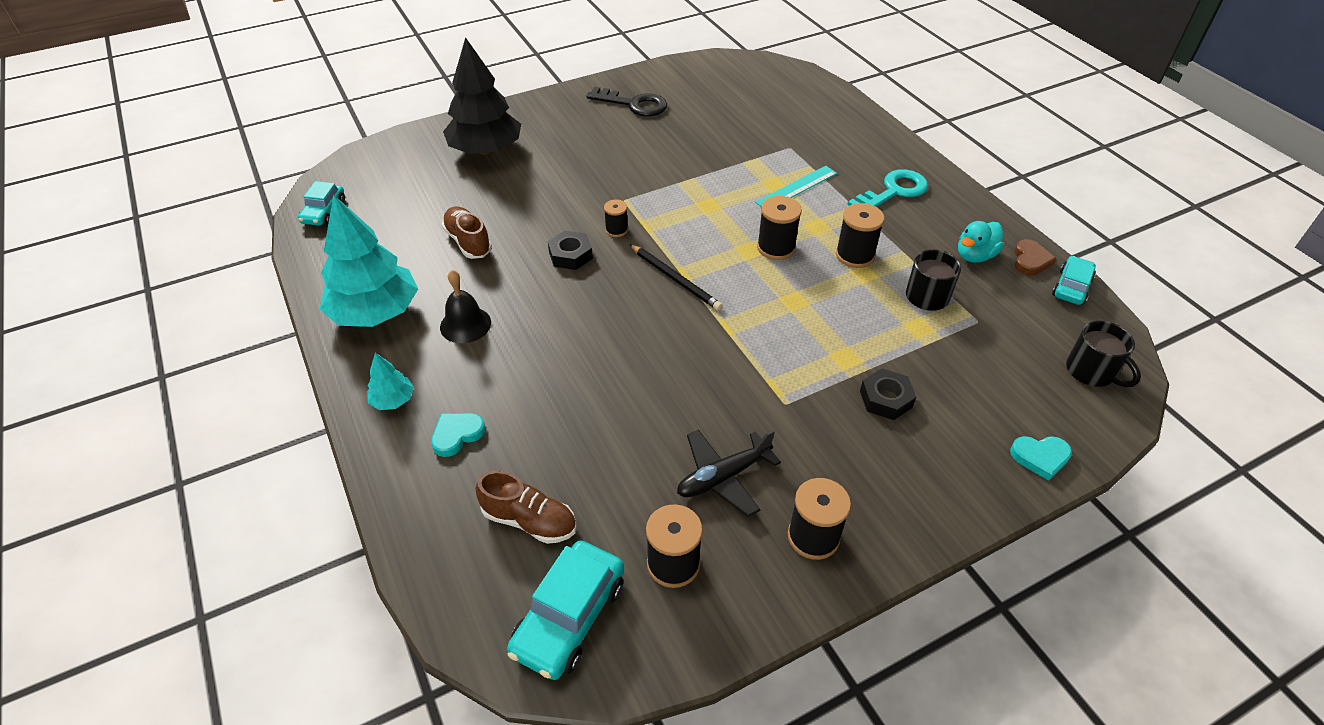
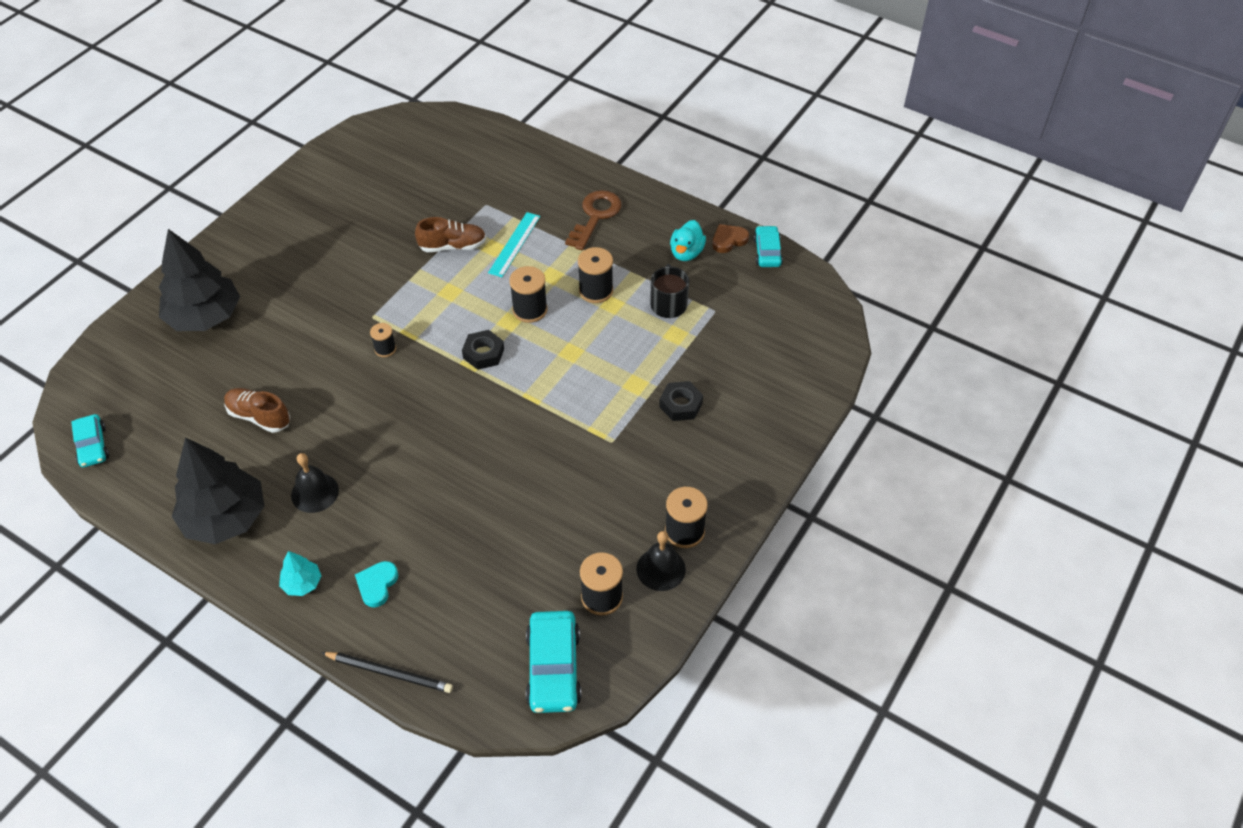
camera: 30 degrees left, 5 degrees up
(375, 312) = (225, 518): turquoise tree -> black tree
(529, 520) = (480, 619): brown shoe -> brown shoe (452, 246)
(570, 255) = (361, 390): black nut -> black nut (483, 353)
(634, 104) = (315, 211): black key -> none
(675, 279) = (465, 374): black pencil -> black pencil (390, 673)
(723, 477) = (599, 519): black plane -> none
(760, 566) = (661, 569): none -> black bell
(893, 191) = (595, 216): turquoise key -> brown key
(1030, 260) = (728, 240): brown heart -> brown heart turned 105 degrees counterclockwise
(1040, 457) = (803, 401): turquoise heart -> none
(1091, 372) = (809, 319): black mug -> none

